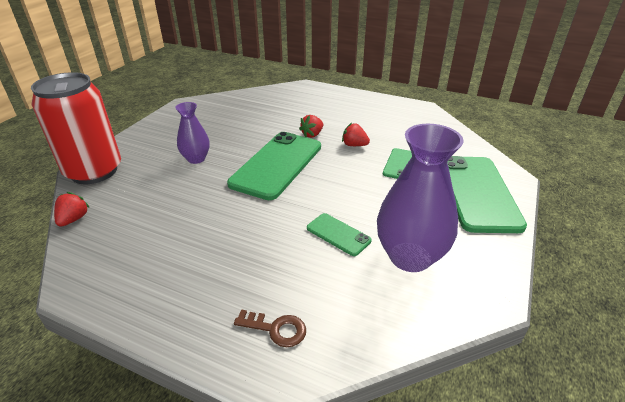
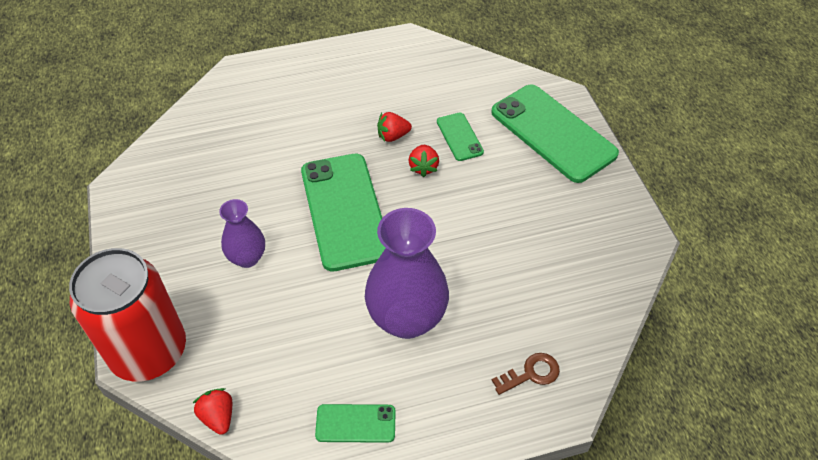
camera: 40 degrees left, 15 degrees up
(312, 135) = (334, 146): red strawberry -> red strawberry (423, 167)
(338, 234) = (487, 255): green phone -> green phone (355, 423)
(410, 257) = (561, 238): purple vase -> purple vase (406, 319)

